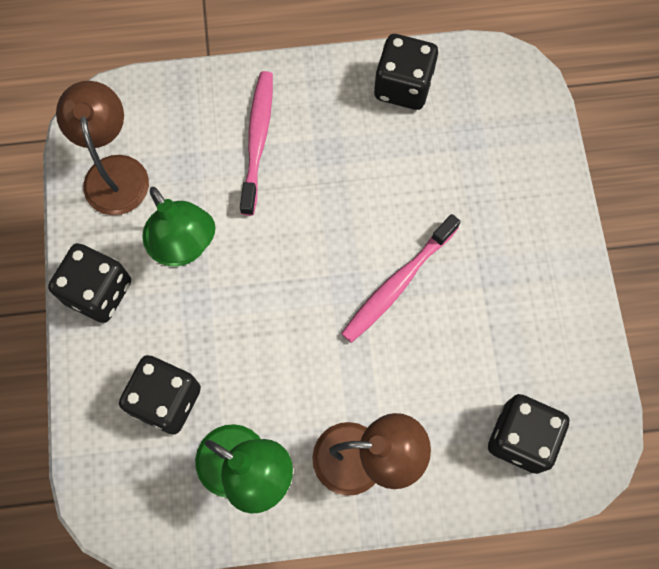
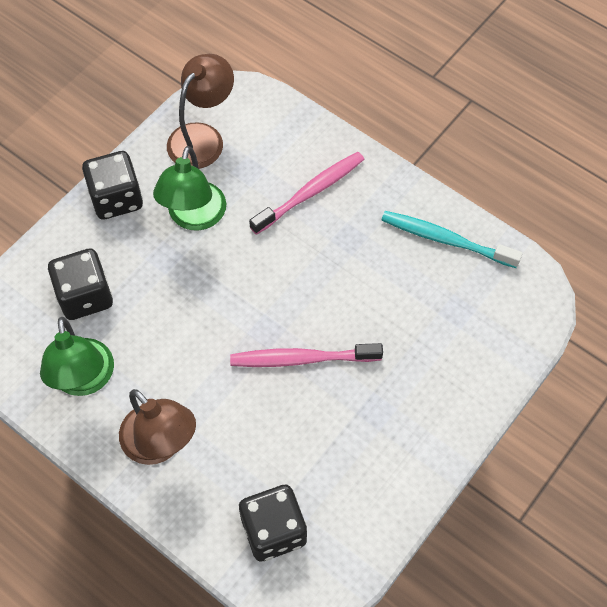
camera: 45 degrees right, 10 degrees down
(403, 86) = (445, 240): black dice -> turquoise toothbrush

